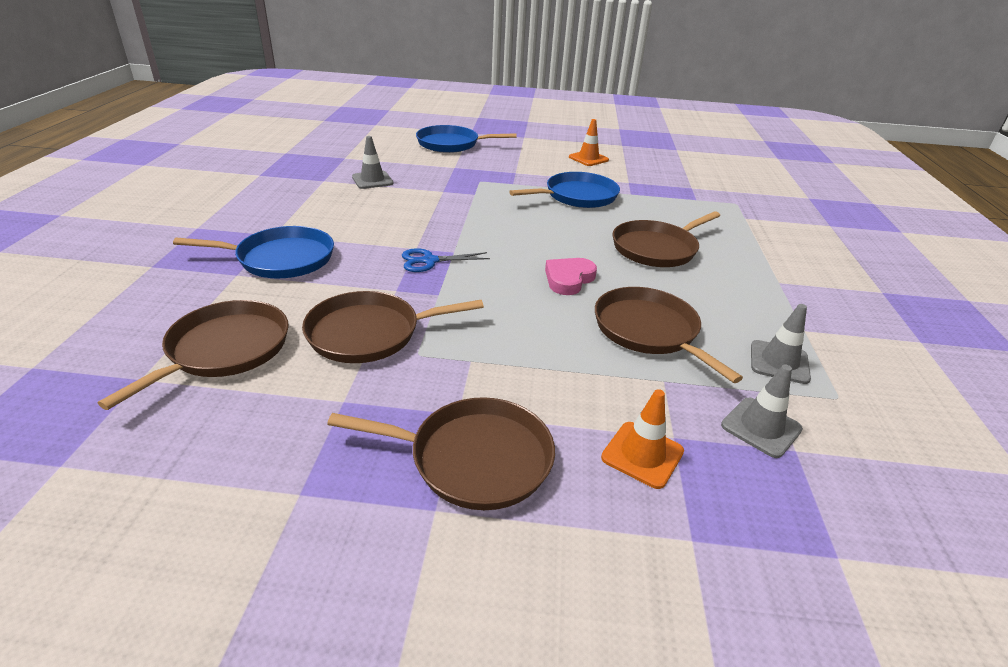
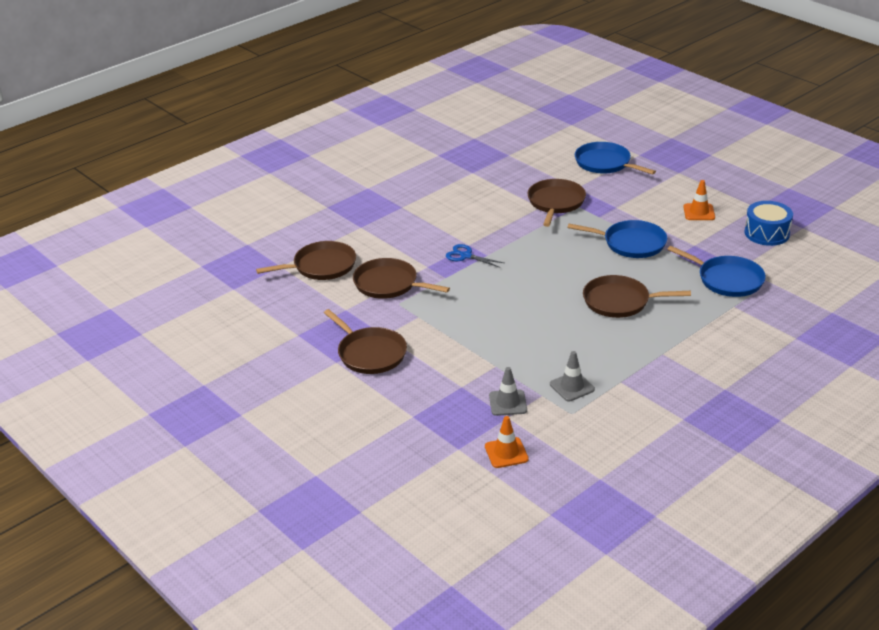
camera: 45 degrees right, 0 degrees up
(281, 259) = (390, 225): blue pan -> blue pan (727, 280)
(372, 180) = (504, 182): grey traffic cone -> none
(568, 279) = (529, 298): pink heart -> none
(642, 454) = (437, 385): orange traffic cone -> orange traffic cone (506, 453)
(649, 331) = (528, 342): brown pan -> brown pan (555, 203)
(662, 159) = (767, 233): none -> blue drum

